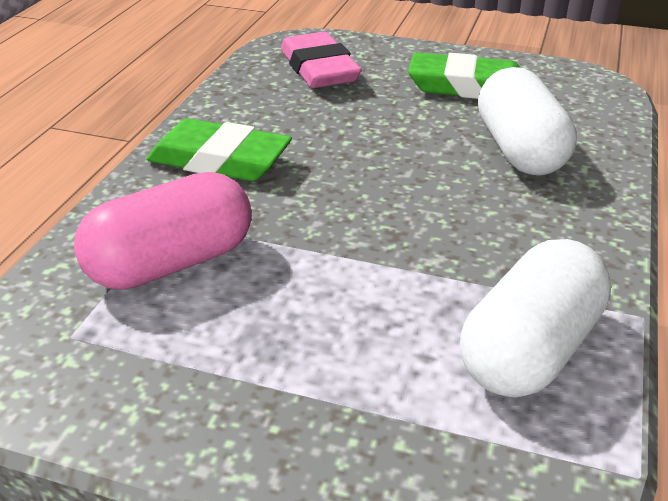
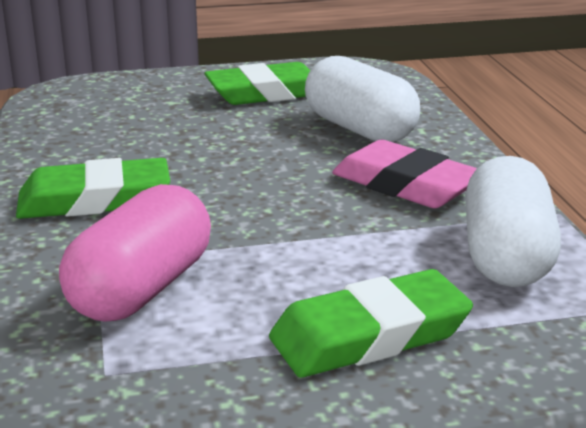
camera: 30 degrees left, 10 degrees down
(309, 389) = (370, 335): none -> green eraser
(319, 69) = (111, 107): pink eraser -> pink eraser (406, 185)

